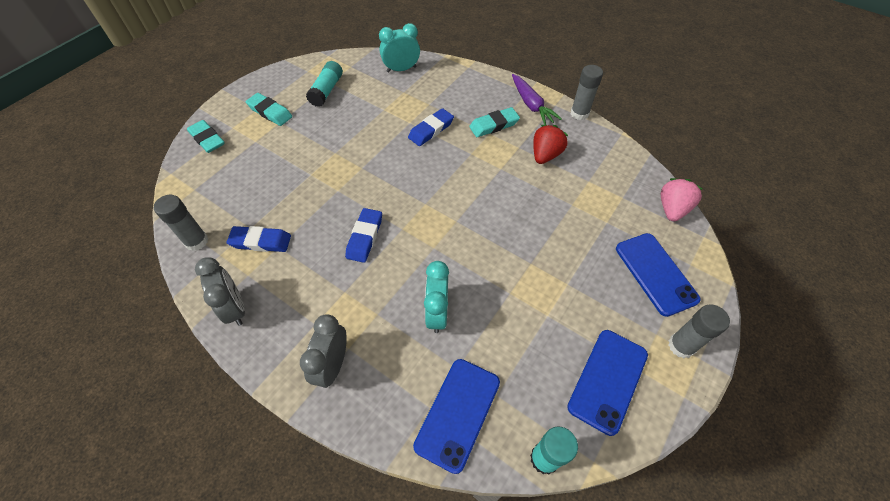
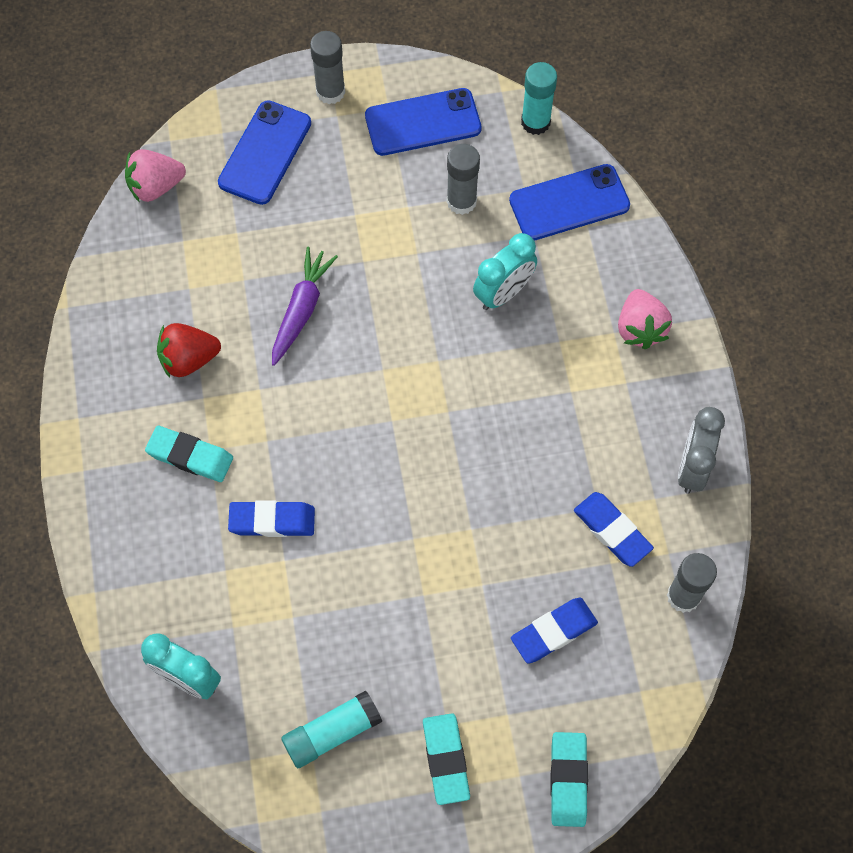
camera: 135 degrees left, 10 degrees up
(333, 365) = (640, 328): grey clock -> pink strawberry
(365, 237) = (496, 435): blue eraser -> blue eraser (553, 632)
(531, 105) = (105, 444): purple carrot -> purple carrot (301, 310)
(579, 113) = (70, 377): grey glue stick -> grey glue stick (461, 201)

